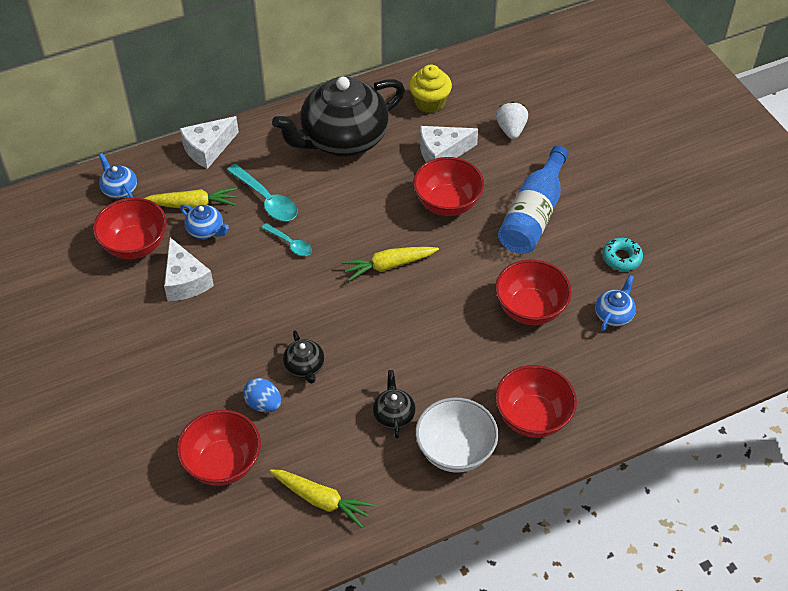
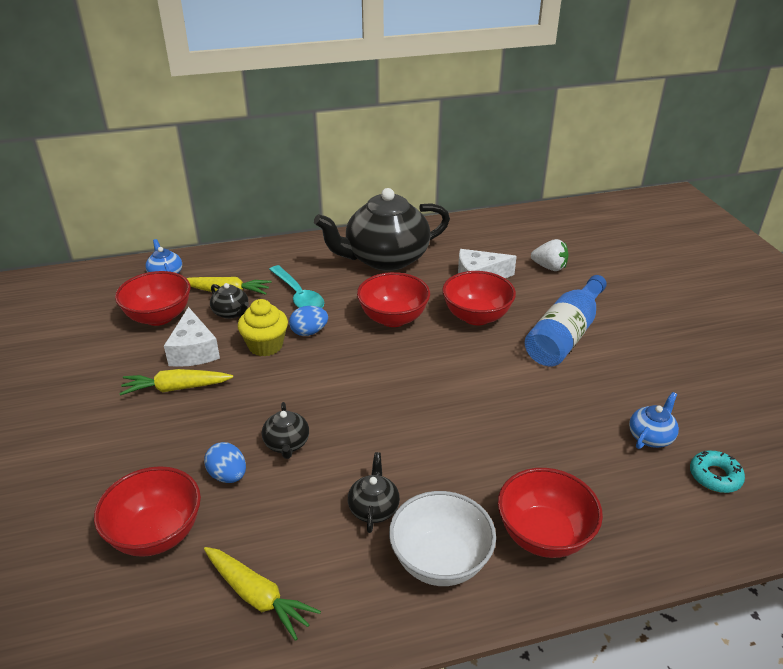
camera: 10 degrees right, 15 degrees down
(206, 230) = (231, 313): blue teapot -> black teapot
(208, 149) = (258, 254): white cheese -> none
(290, 244) = (309, 332): turquoise spoon -> blue egg
(388, 266) = (404, 361): yellow carrot -> yellow carrot (176, 388)
(429, 102) = (473, 241): yellow cupcake -> yellow cupcake (265, 345)
(511, 130) = (549, 267): white strawberry -> white strawberry turned 105 degrees clockwise
(530, 309) = (553, 419): red bowl -> red bowl (393, 318)
(621, 258) = (660, 383): turquoise donut -> turquoise donut (715, 476)

